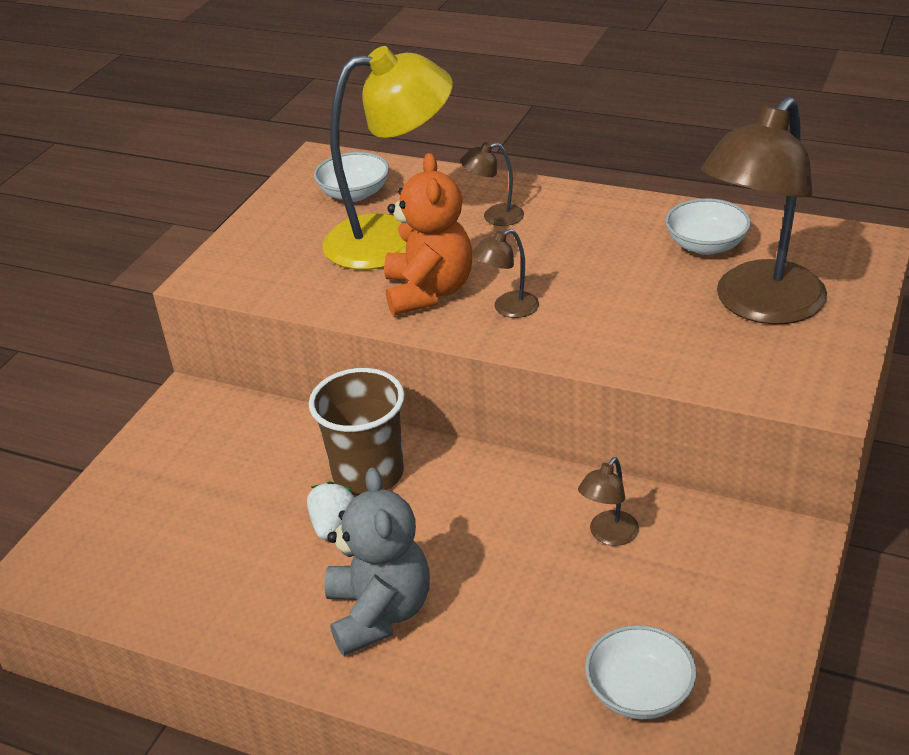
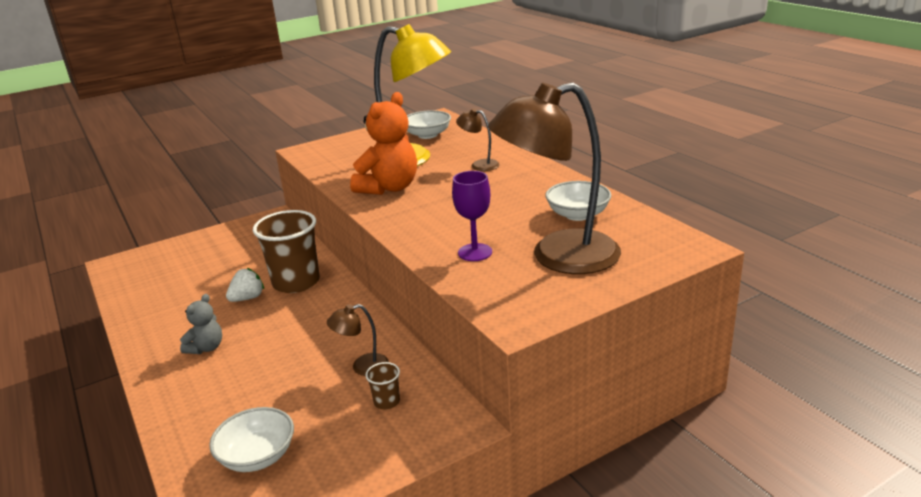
camera: 35 degrees right, 10 degrees down
(379, 613) = (206, 348): grey teddy bear -> grey teddy bear, size x0.54
(508, 309) = (414, 209): brown lamp -> none
(666, 337) = (475, 252): none -> purple goblet
(689, 558) = (386, 401): none -> brown cup

